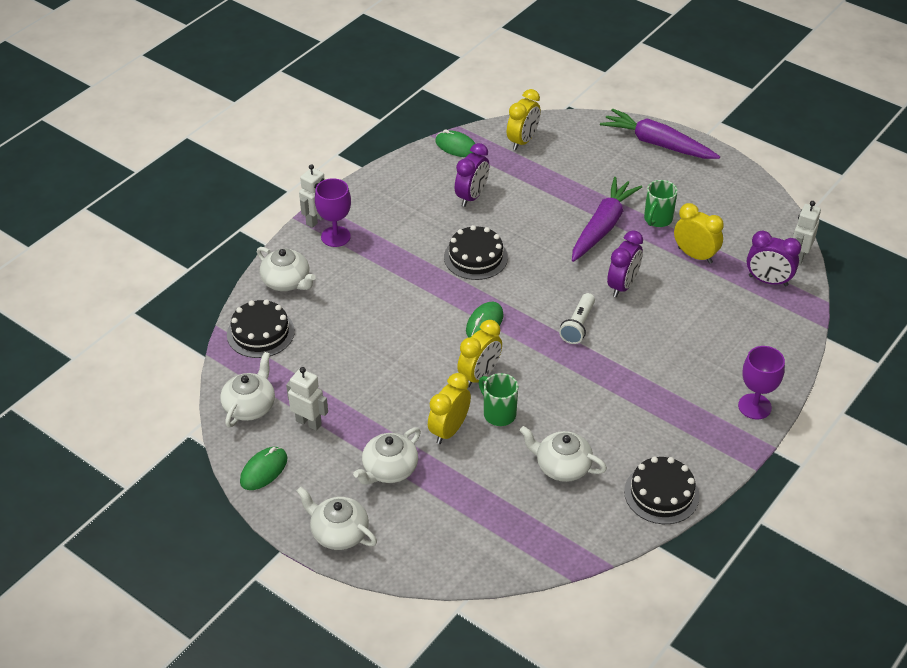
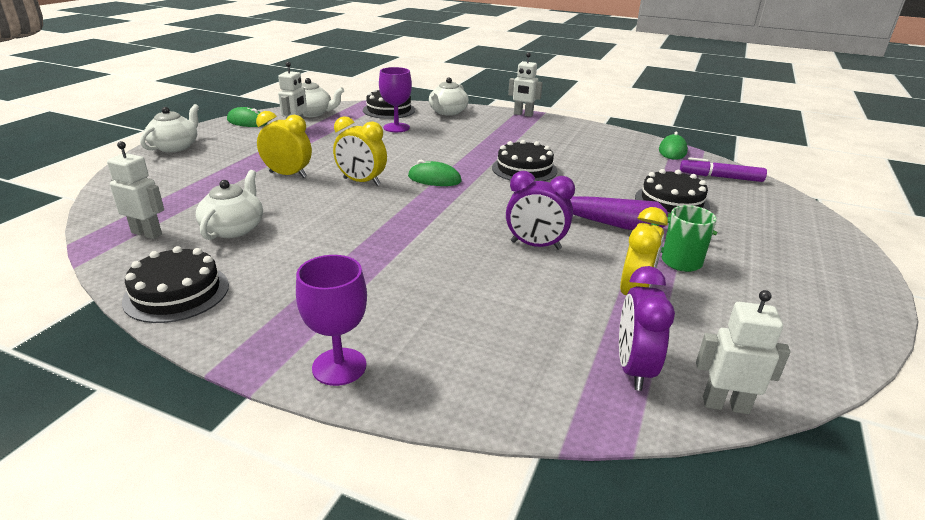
camera: 75 degrees right, 15 degrees down
(335, 236) = (509, 121): purple goblet -> purple goblet (396, 127)
(389, 469) = (242, 157): white teapot -> none
(471, 197) = (608, 162): purple clock -> none
(498, 413) = (311, 193): green mug -> none
(522, 141) = (720, 177): yellow clock -> purple marker
(561, 526) = (147, 233): none -> white robot
(563, 188) = (671, 202): none -> black cake
(578, 325) = (453, 223): white flashlight -> none
(657, 144) = (829, 253): purple carrot -> none

